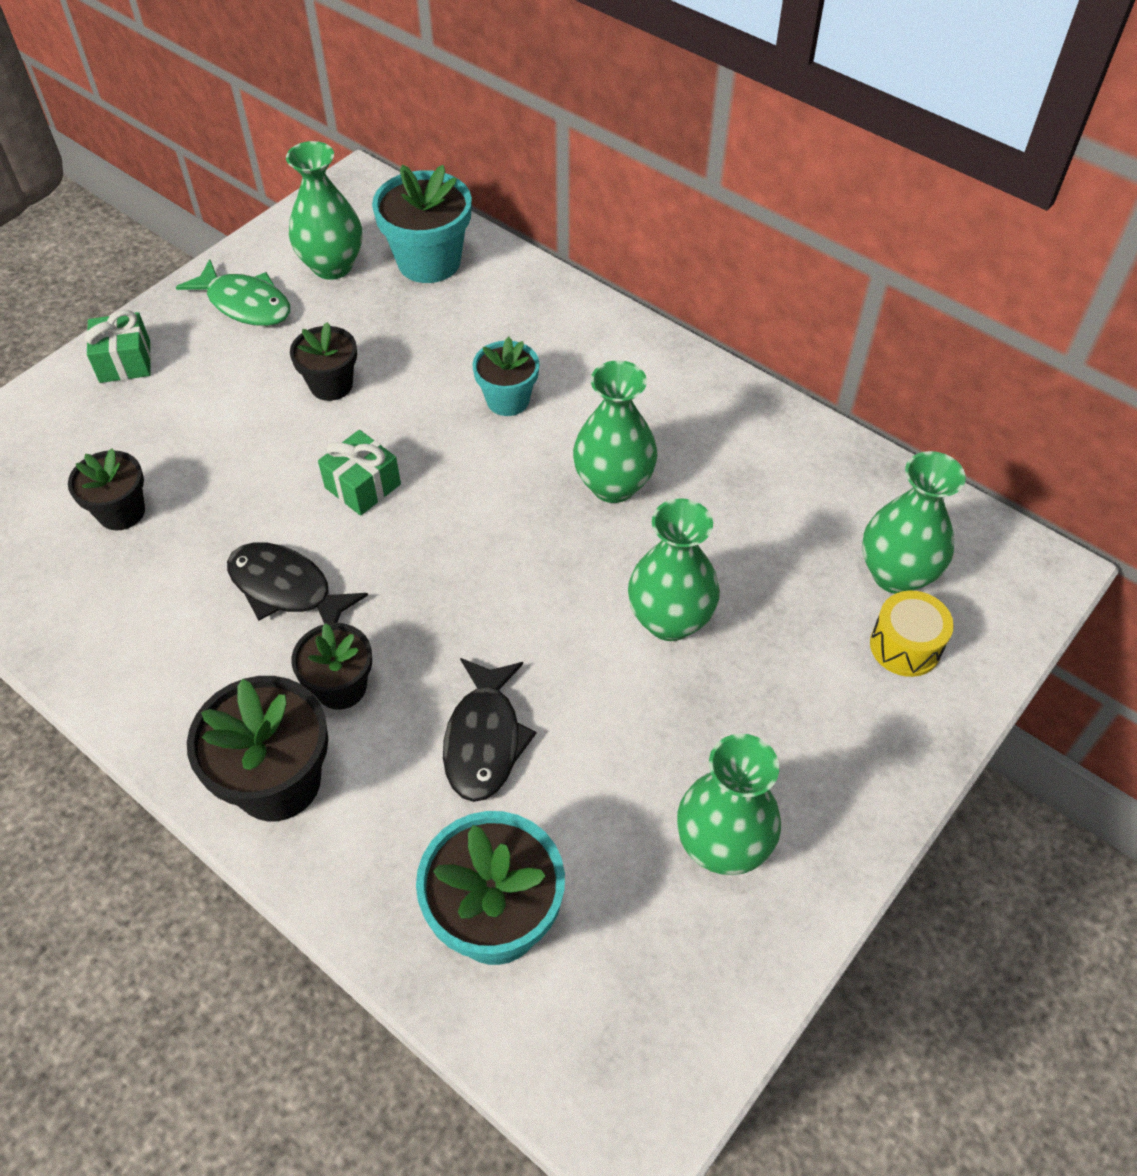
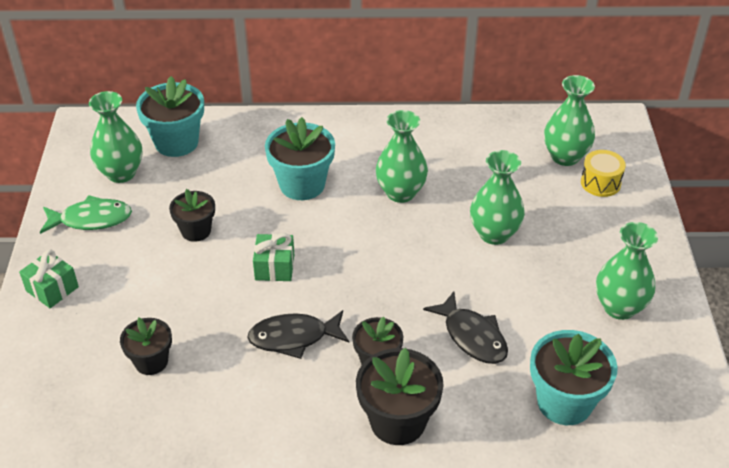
camera: 40 degrees left, 10 degrees down
(508, 400) = (302, 184): turquoise flower pot -> turquoise flower pot, size x1.60

